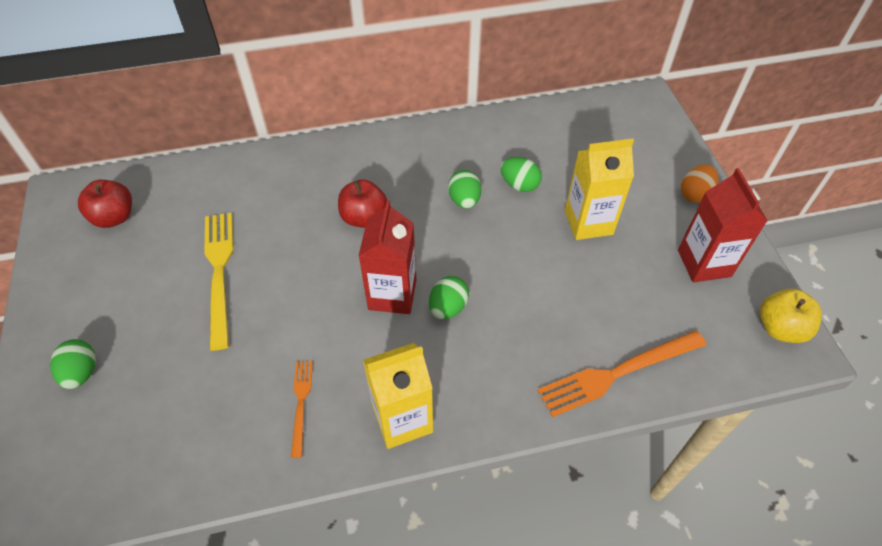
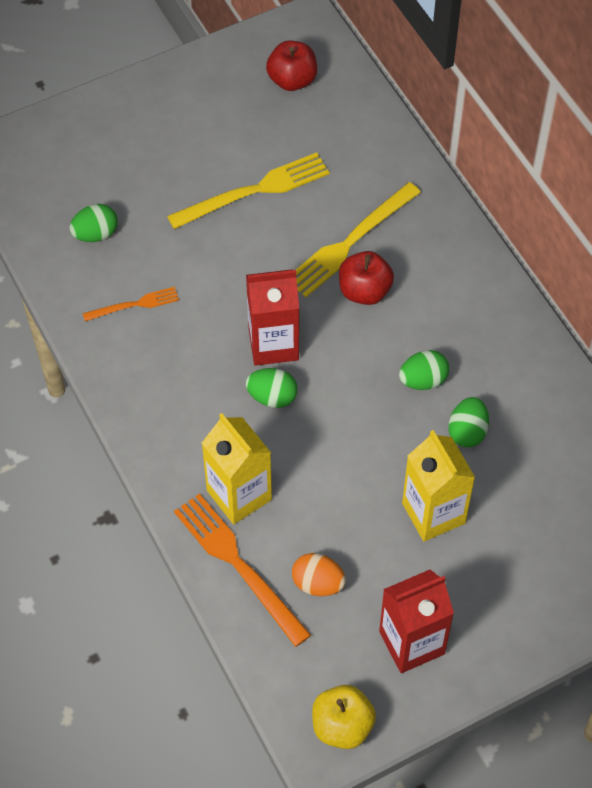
camera: 75 degrees right, 5 degrees up
(82, 373) = (120, 133): green egg -> green egg (95, 234)
(310, 216) = (350, 242): none -> yellow fork
(402, 419) = (139, 388): yellow carton -> yellow carton (239, 495)
(695, 194) = (522, 628): orange egg -> orange egg (318, 583)

